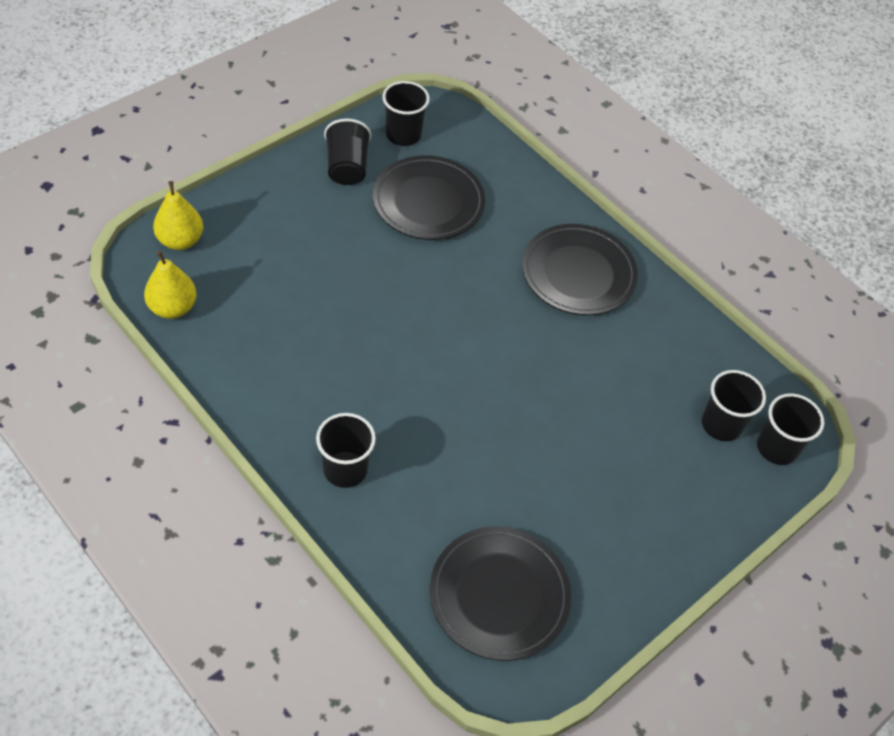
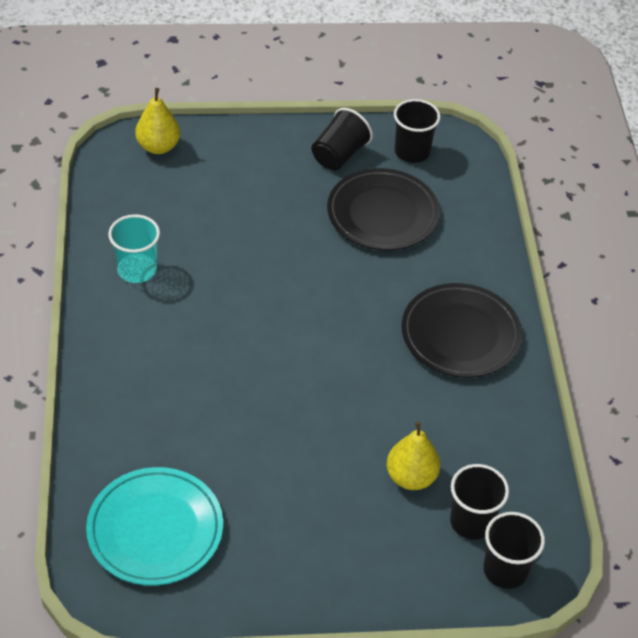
camera: 40 degrees right, 5 degrees down
(173, 308) = (109, 191): yellow pear -> yellow pear (411, 477)
(267, 368) = (137, 270): none -> turquoise cup
(345, 469) = (126, 372): black cup -> none
(499, 595) = (155, 530): black plate -> turquoise plate

